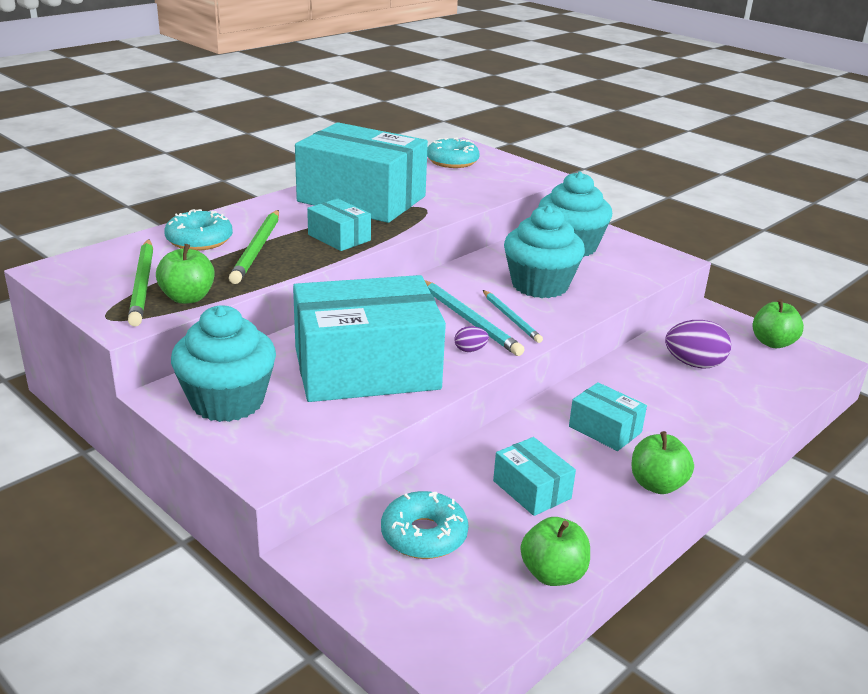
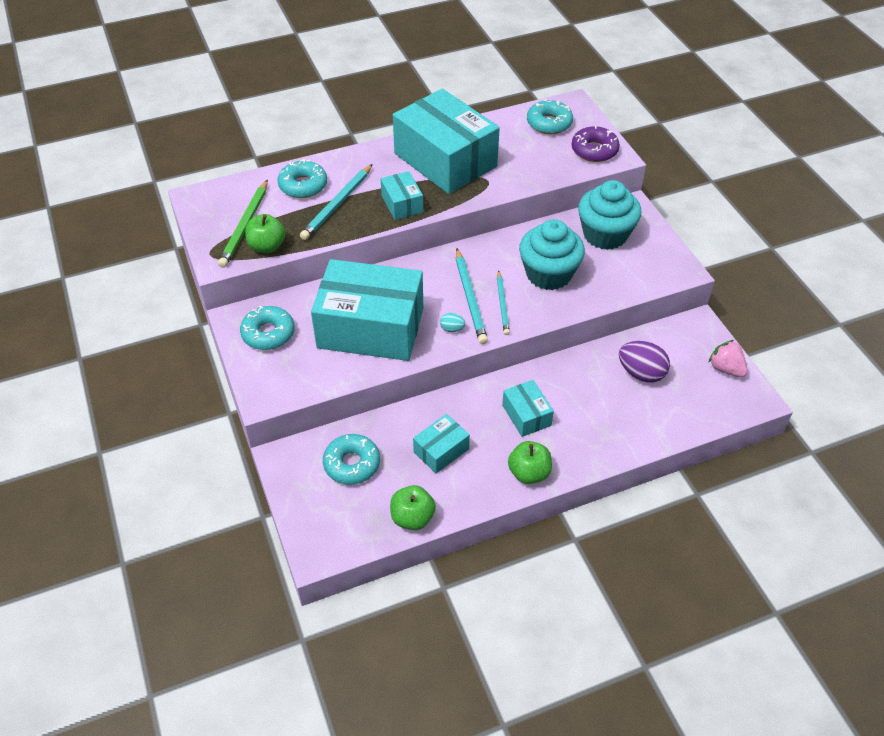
camera: 25 degrees right, 20 degrees up
(227, 401) = (268, 333): turquoise cupcake -> turquoise donut
(257, 249) = (337, 204): green pencil -> turquoise pencil
(470, 350) = (452, 329): purple egg -> turquoise egg
(517, 173) = (594, 150): none -> purple donut
(531, 489) = (441, 450): turquoise box -> turquoise box turned 60 degrees clockwise
(772, 343) = (726, 369): green apple -> pink strawberry

